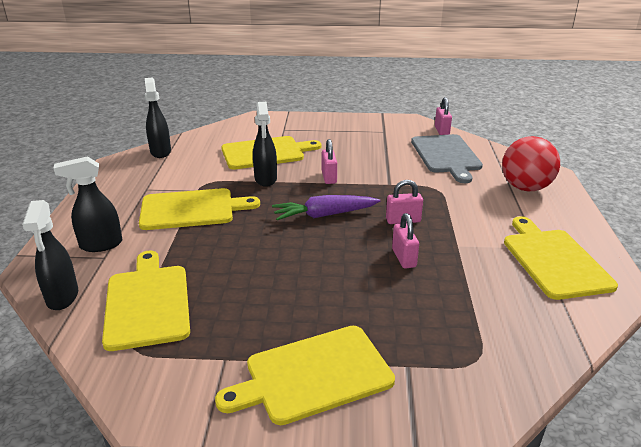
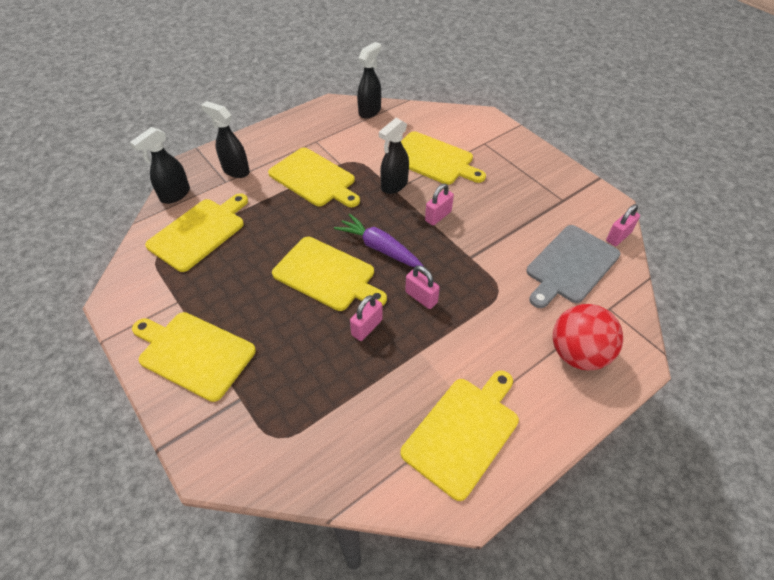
camera: 50 degrees right, 20 degrees up
(319, 252) = (327, 275): none -> yellow cutting board

